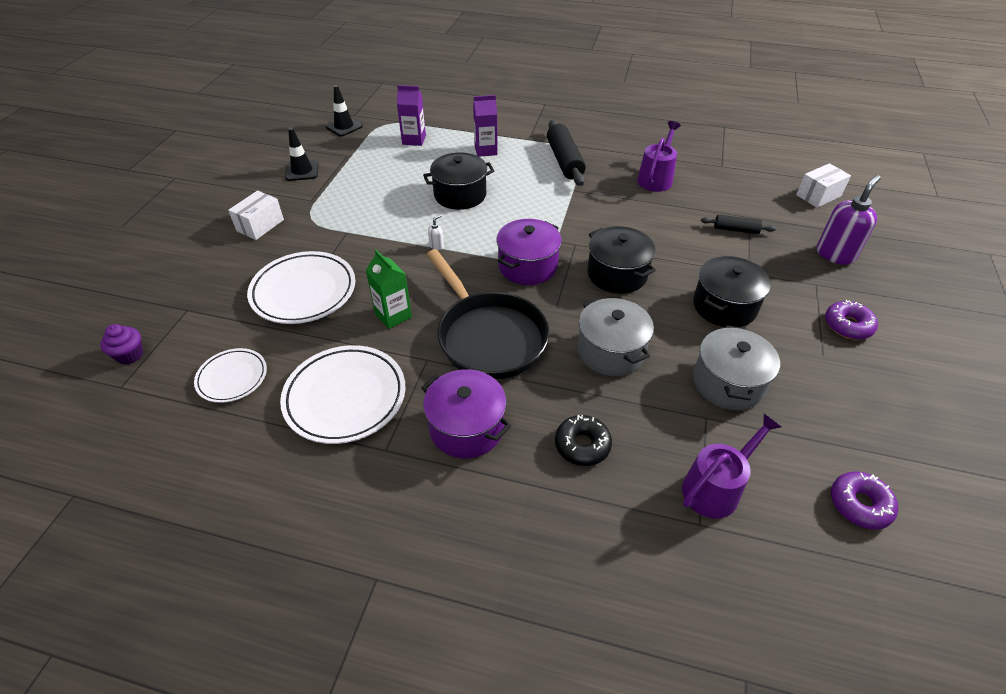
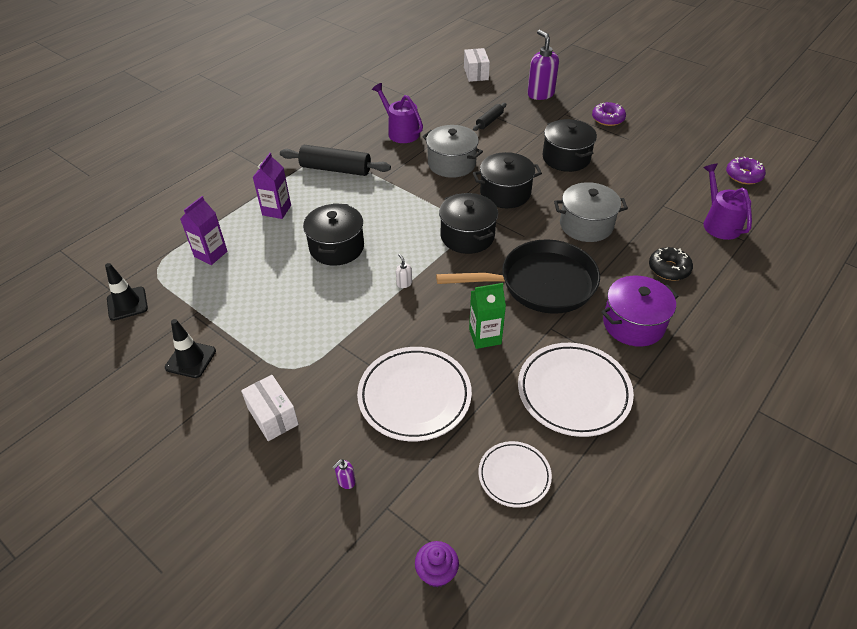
camera: 65 degrees left, 0 degrees up
(207, 281) = (346, 481): none -> purple soap dispenser
(527, 266) = (467, 236): purple pot -> black pot
(728, 383) = (637, 185): grey pot -> grey pot (451, 164)

